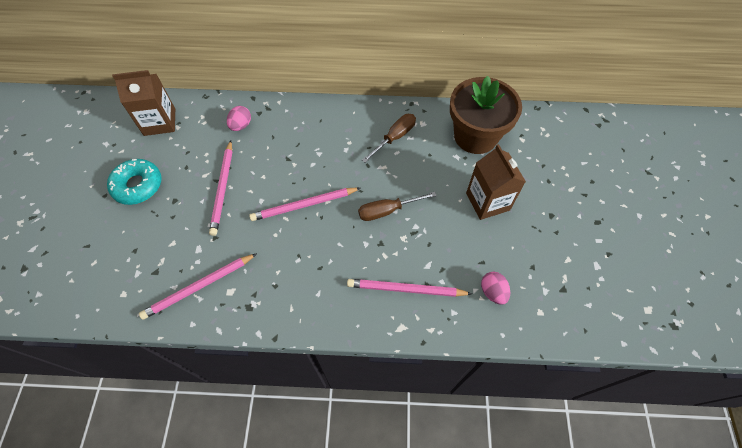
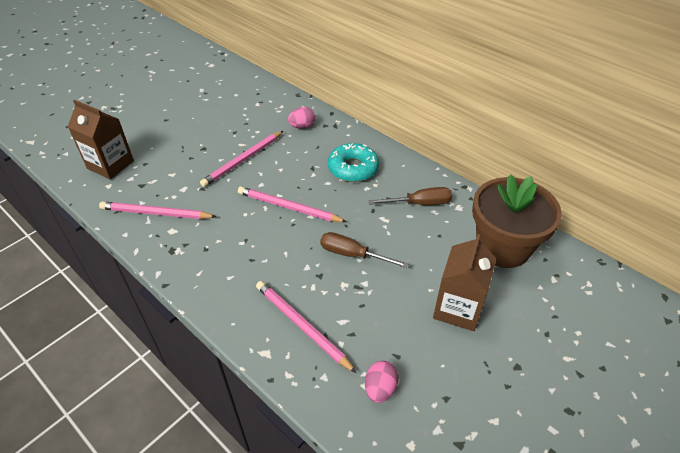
camera: 40 degrees right, 15 degrees down
(138, 185) = (191, 125): turquoise donut -> turquoise donut (353, 168)
(159, 122) = (249, 95): brown carton -> brown carton (110, 165)

